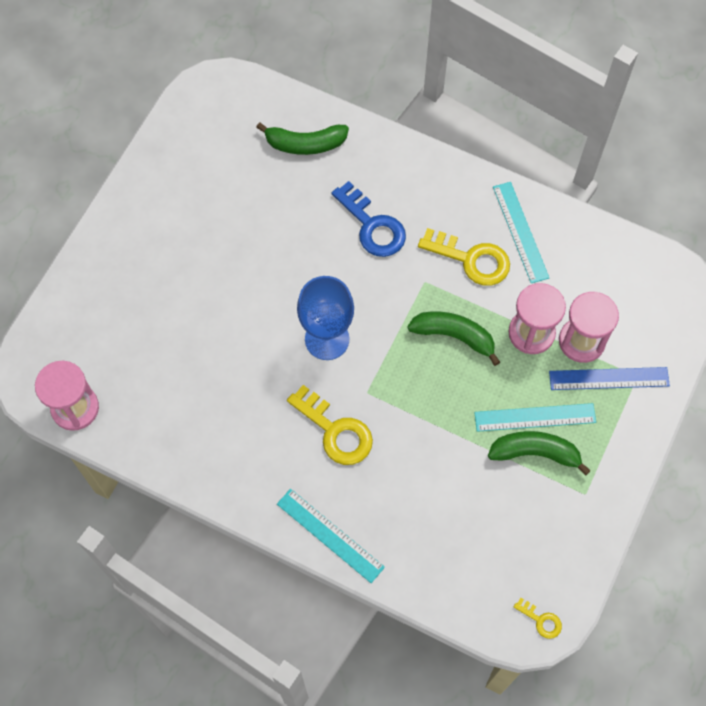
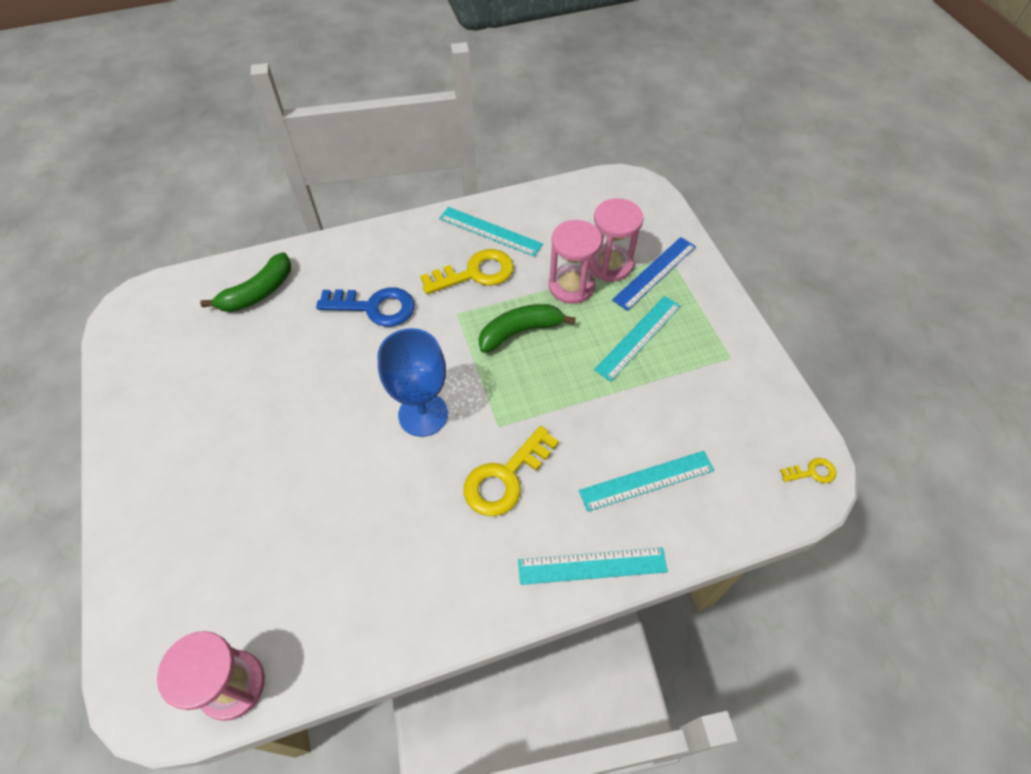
camera: 45 degrees left, 10 degrees down
(335, 431) = (505, 478): yellow key -> yellow key turned 135 degrees clockwise
(423, 518) = (646, 480): none -> turquoise ruler
(535, 453) = (667, 360): green banana -> none

